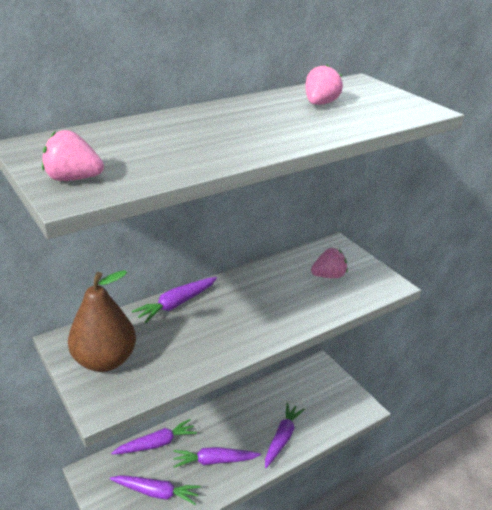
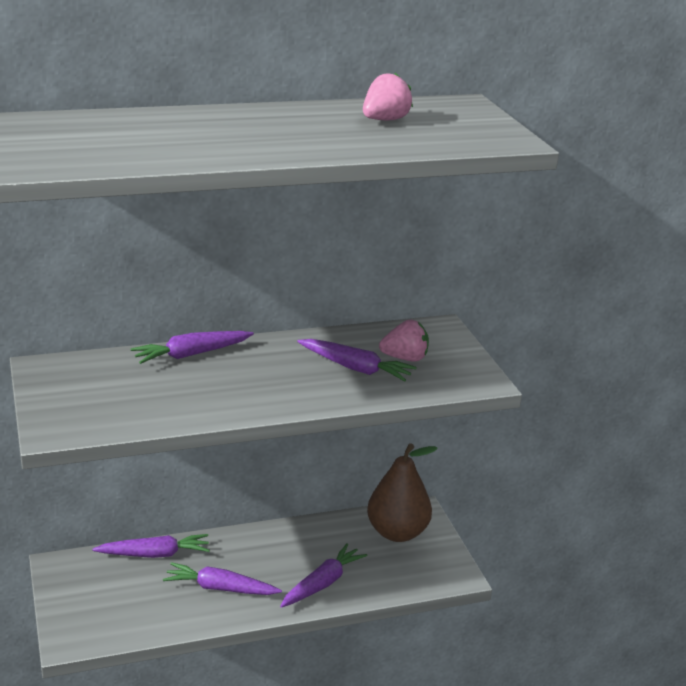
camera: 15 degrees right, 5 degrees down
(73, 179) = (46, 154): pink strawberry -> none
(105, 360) = (78, 393): brown pear -> brown pear (397, 532)
(156, 492) = (132, 604): purple carrot -> purple carrot (356, 368)

